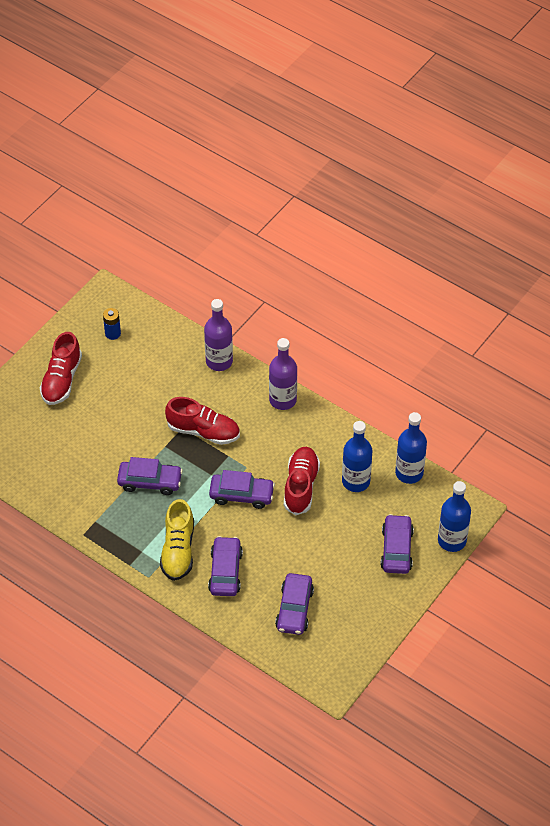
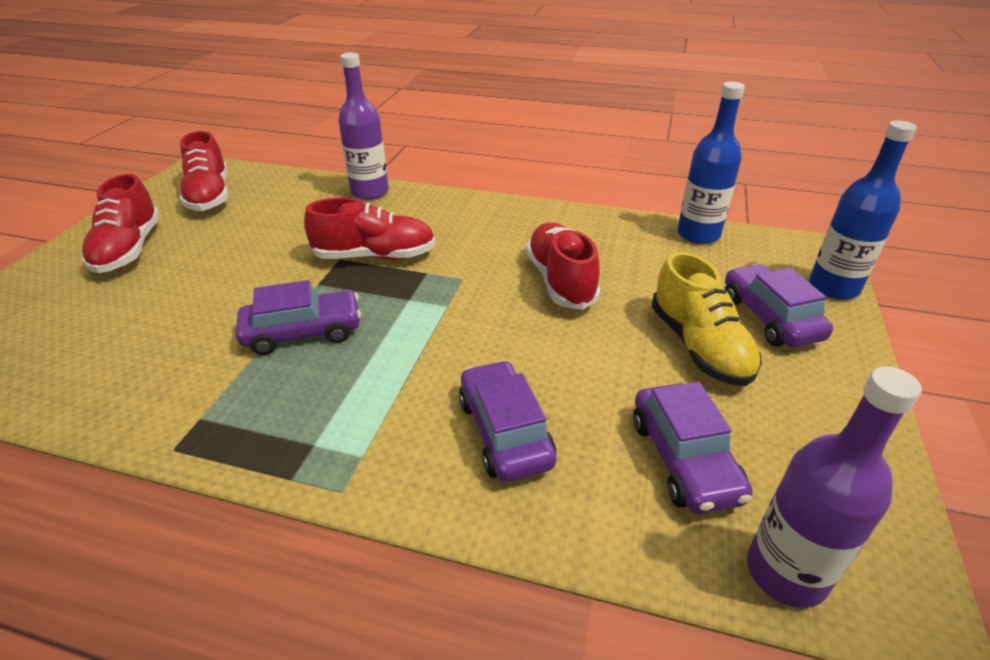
camera: 20 degrees left, 15 degrees down
(113, 333) = (210, 196): blue battery -> red shoe
(178, 550) = (391, 422): yellow shoe -> yellow shoe (699, 346)
(241, 495) = (473, 312): purple car -> none
(283, 400) = (475, 206): purple bottle -> purple bottle (786, 572)
(356, 481) = (635, 258): blue bottle -> none

